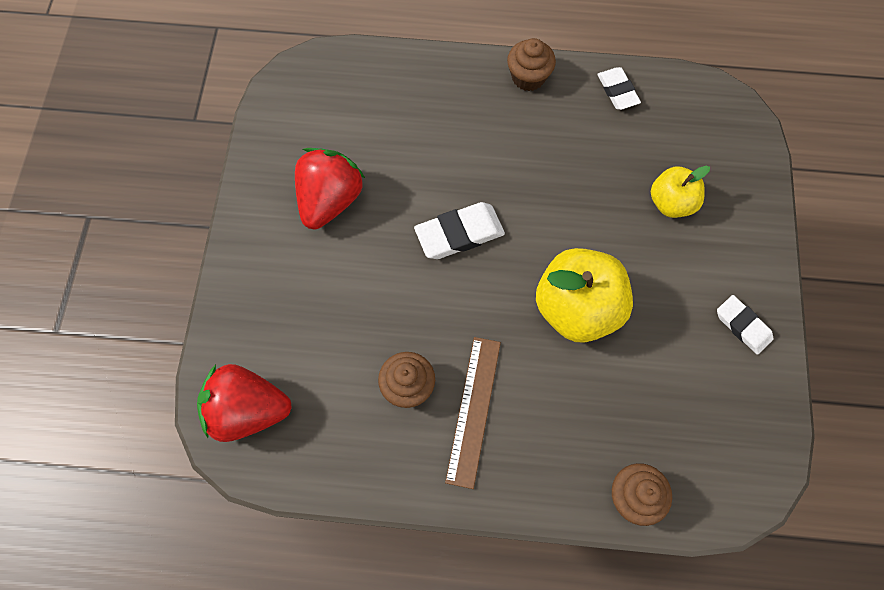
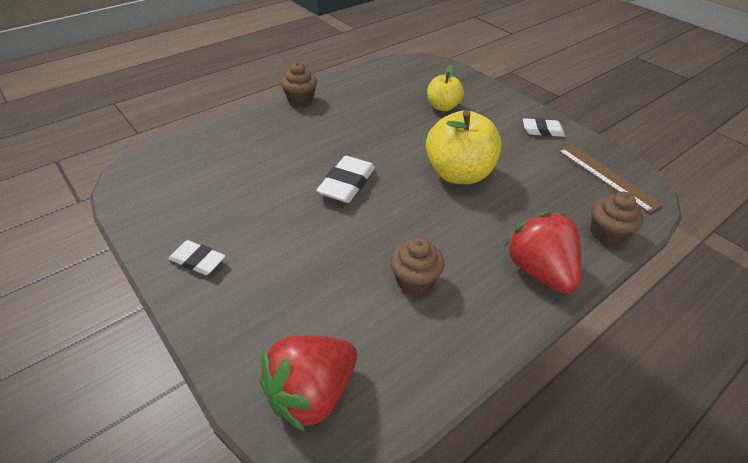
camera: 45 degrees left, 25 degrees down
(330, 200) = (233, 220): red strawberry -> red strawberry (539, 271)
(473, 410) = (471, 261): brown ruler -> brown ruler (607, 176)
(617, 91) = (357, 82): white eraser -> white eraser (198, 260)

